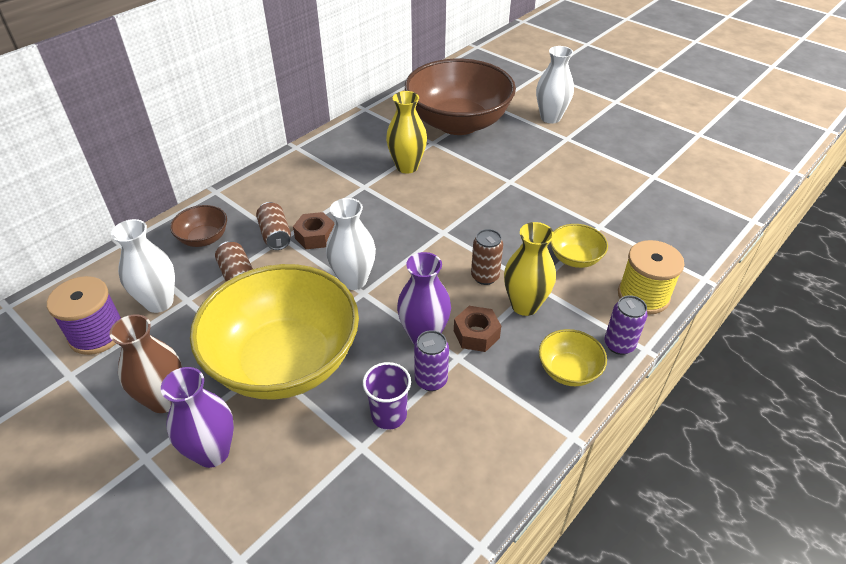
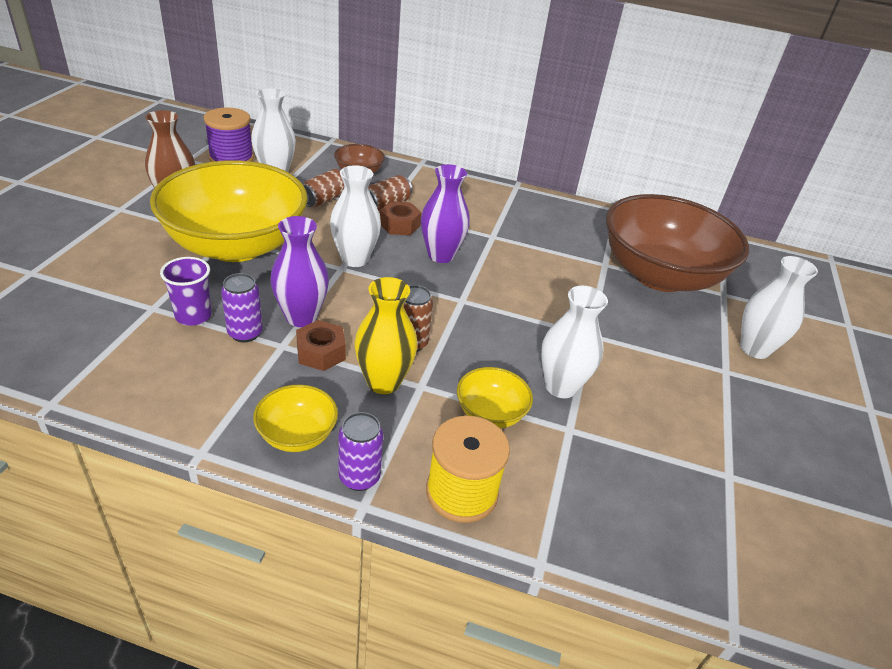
camera: 60 degrees right, 5 degrees down
(212, 452) = (131, 235): purple vase -> purple vase (441, 255)
(407, 167) = (547, 255): yellow vase -> none
(558, 215) = (560, 386): none -> white vase

